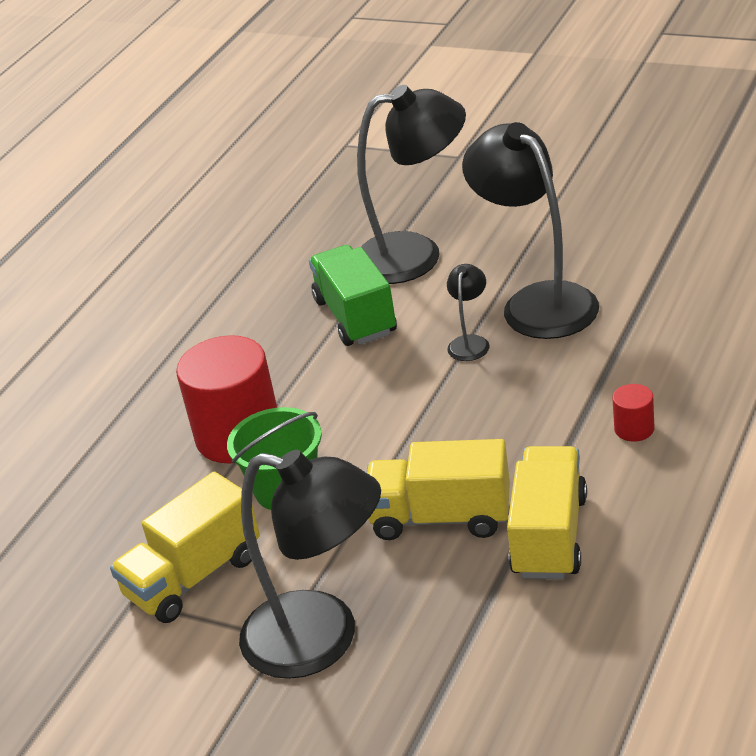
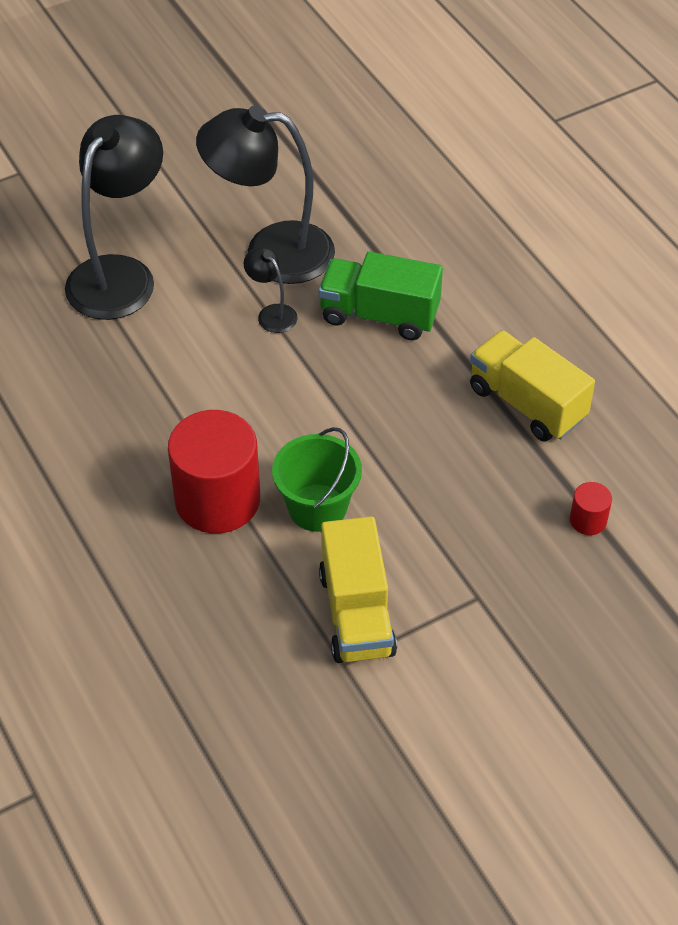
camera: 60 degrees left, 15 degrees up
(322, 640) = (502, 576): black lamp -> none
(356, 317) = (154, 352): green truck -> green truck (379, 315)
(441, 517) = (447, 444): yellow truck -> none
(634, 429) = (469, 298): red cylinder -> red cylinder (588, 520)

